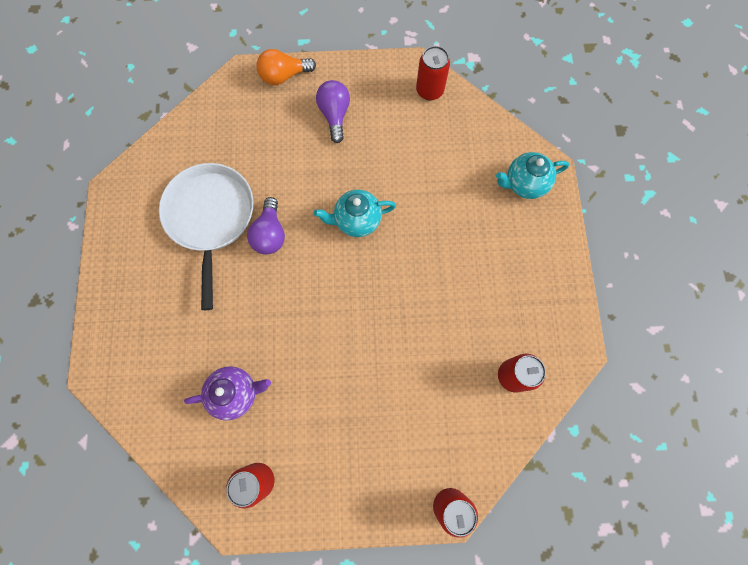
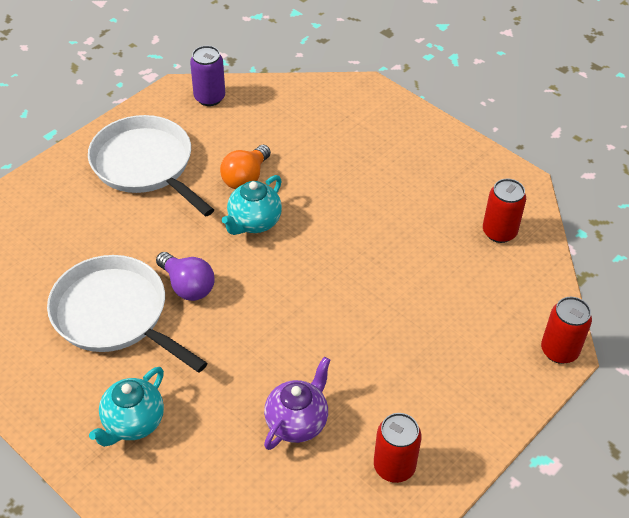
camera: 45 degrees left, 25 degrees down
(284, 76) = (62, 168): orange light bulb -> orange light bulb (246, 178)
(335, 115) = (145, 165): purple light bulb -> white pan
(429, 90) = (209, 97): red can -> purple can
(524, 184) = (359, 108): turquoise teapot -> turquoise teapot (133, 423)

